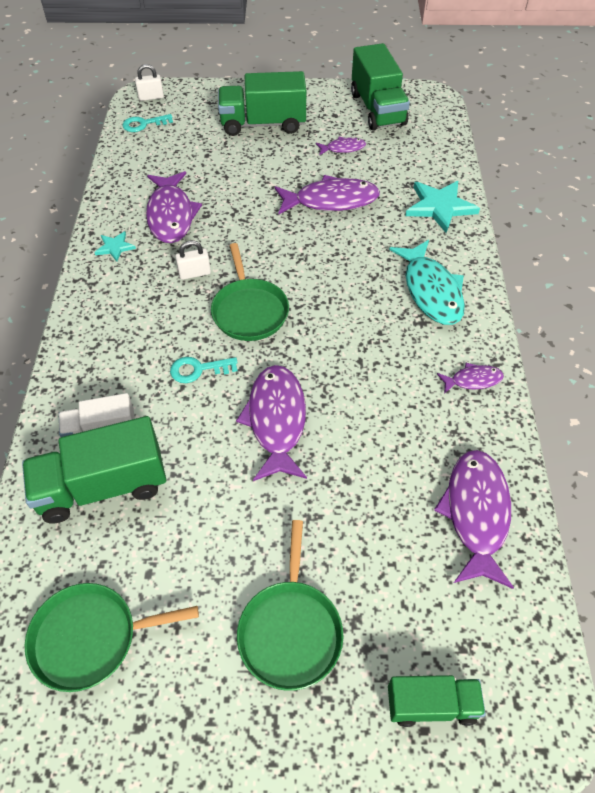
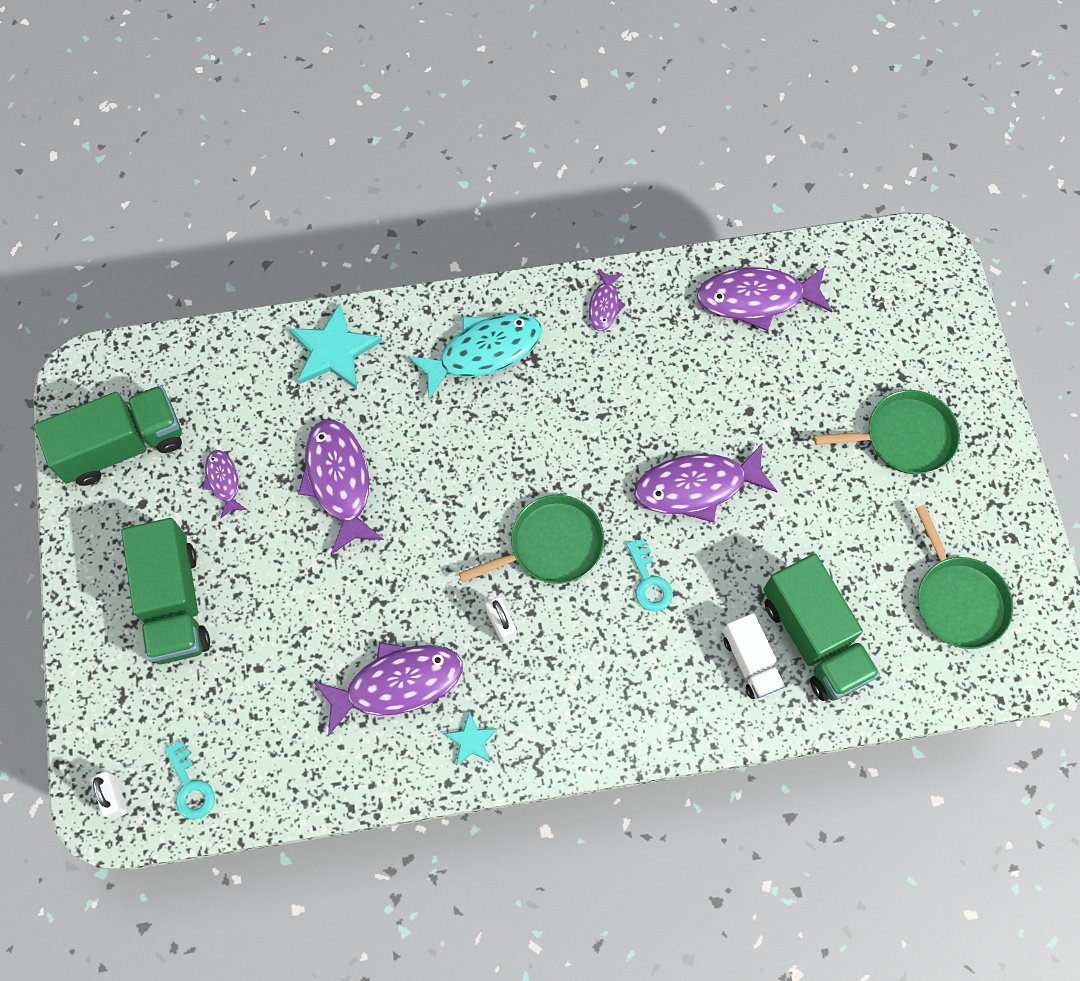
camera: 100 degrees left, 15 degrees up
(431, 704) = (930, 325): green truck -> none
(473, 380) = (604, 305): purple fish -> purple fish turned 150 degrees counterclockwise

